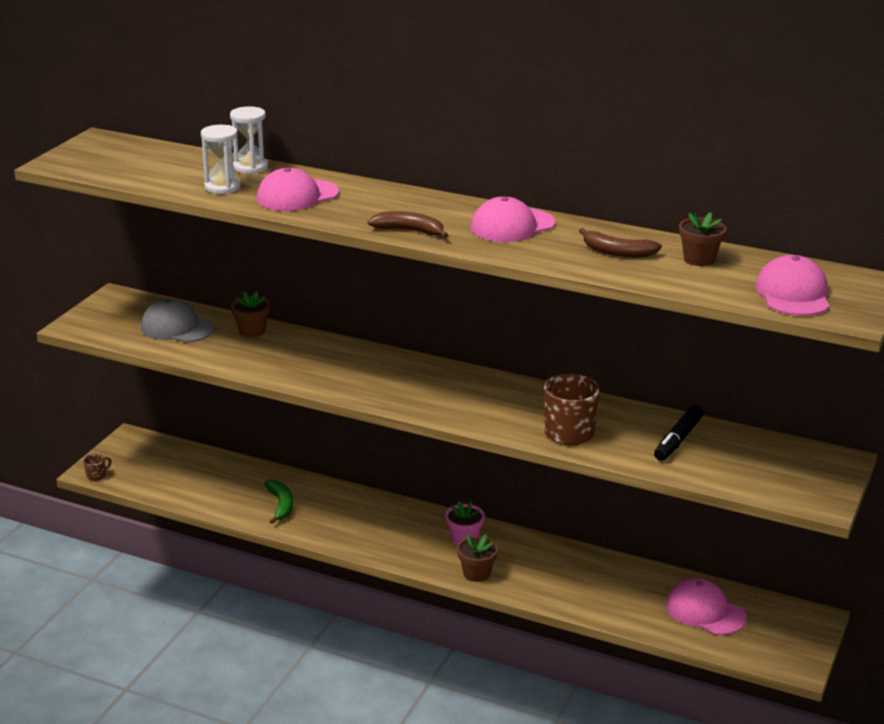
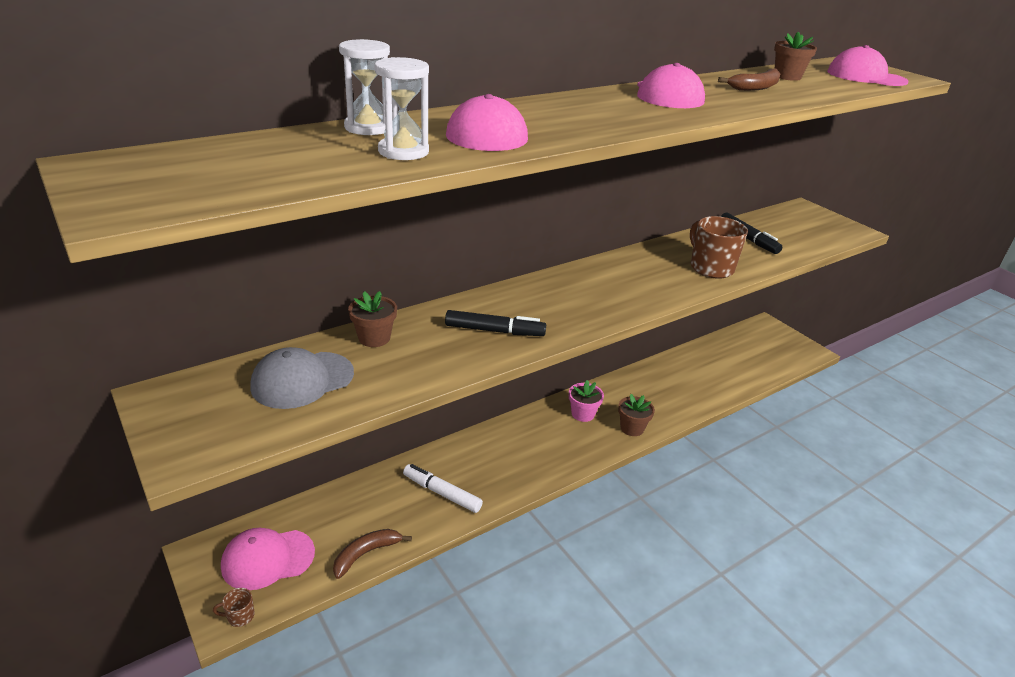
camera: 60 degrees left, 5 degrees up
(96, 476) = (240, 616): brown mug -> brown mug turned 90 degrees counterclockwise
(281, 505) = (442, 493): green banana -> white marker
(316, 368) = (494, 331): none -> black marker
(410, 230) = (640, 121): brown banana -> brown banana (366, 554)
(705, 611) = (738, 356): pink cap -> pink cap (267, 559)

